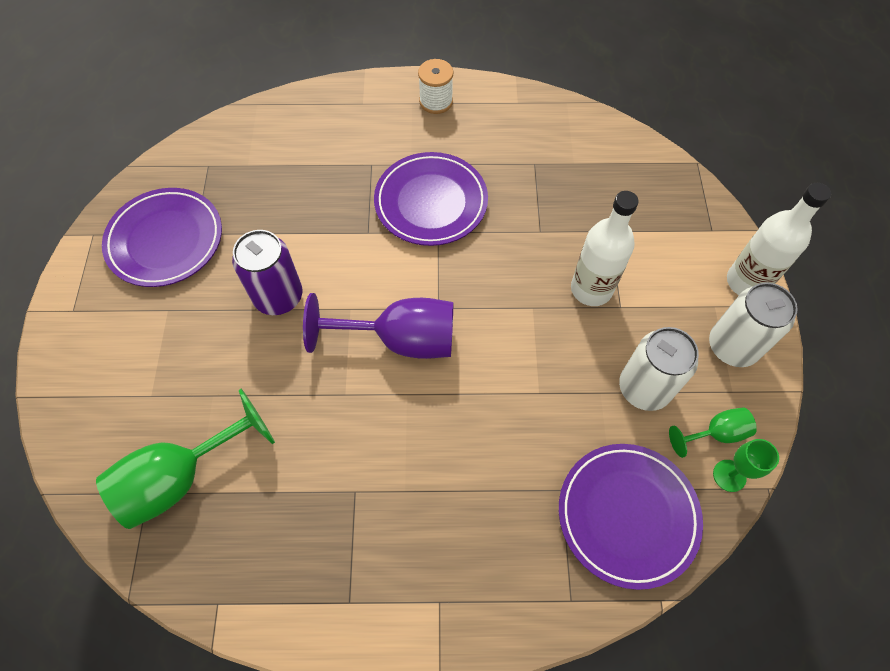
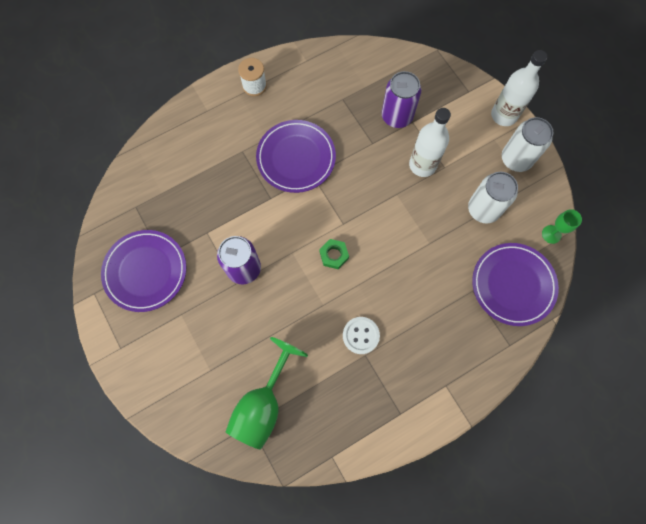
camera: 30 degrees left, 10 degrees up
(366, 461) = (361, 335): none -> white button
(400, 339) = (334, 255): purple goblet -> green nut
(593, 215) = (397, 116): none -> purple can
(715, 433) = (533, 215): green goblet -> none

